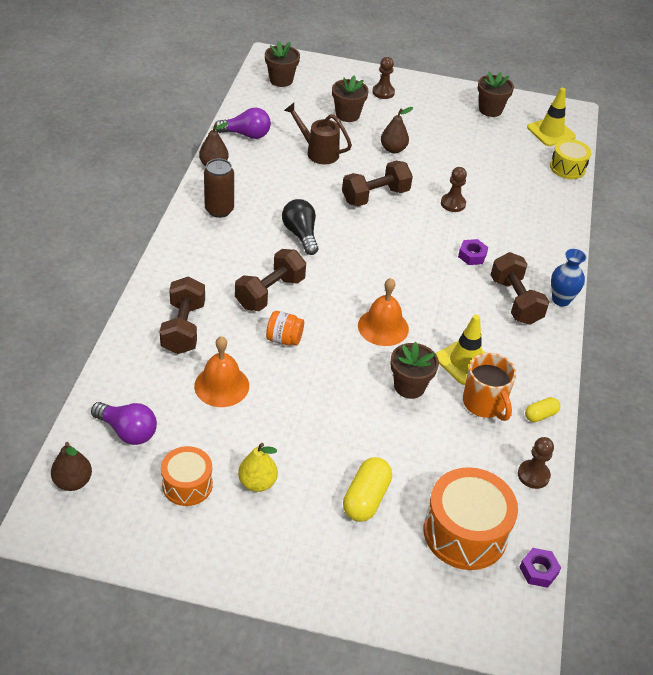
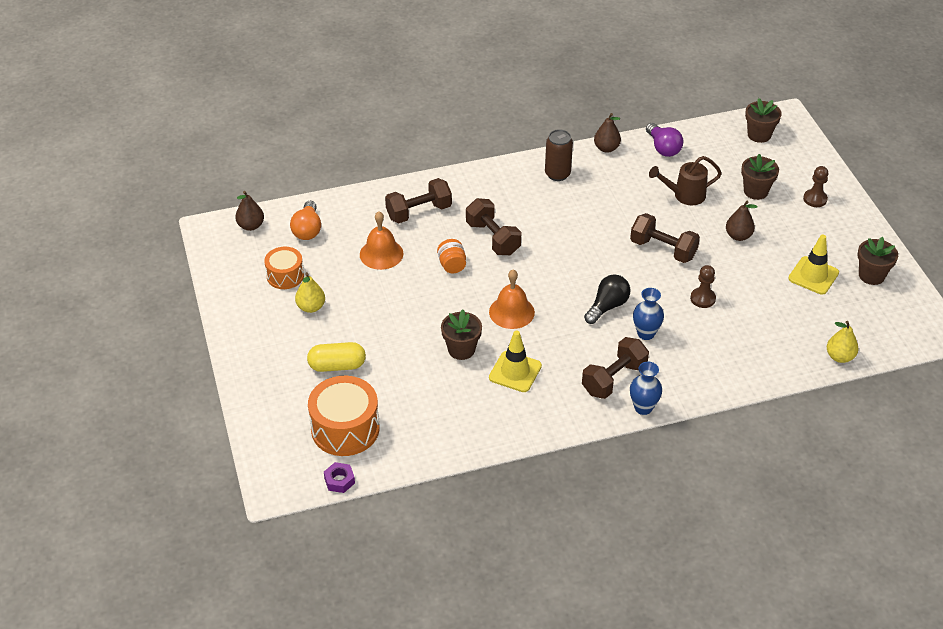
camera: 65 degrees right, 0 degrees up
(128, 431) = (307, 229): purple light bulb -> orange light bulb
(270, 293) = (493, 238): brown dumbbell -> brown dumbbell turned 45 degrees clockwise
(300, 234) = (573, 227): black light bulb -> black light bulb (607, 306)
(318, 152) = (685, 195): brown watering can -> brown watering can turned 105 degrees counterclockwise
(472, 255) = (646, 333): purple nut -> blue vase
(484, 403) = (479, 398): orange mug -> none
(533, 475) = (428, 450): brown pawn -> none
(540, 415) = (494, 435): yellow capsule -> none
(551, 132) = (884, 328): yellow traffic cone -> yellow traffic cone (813, 276)
(567, 168) = (839, 357): yellow drum -> yellow pear

